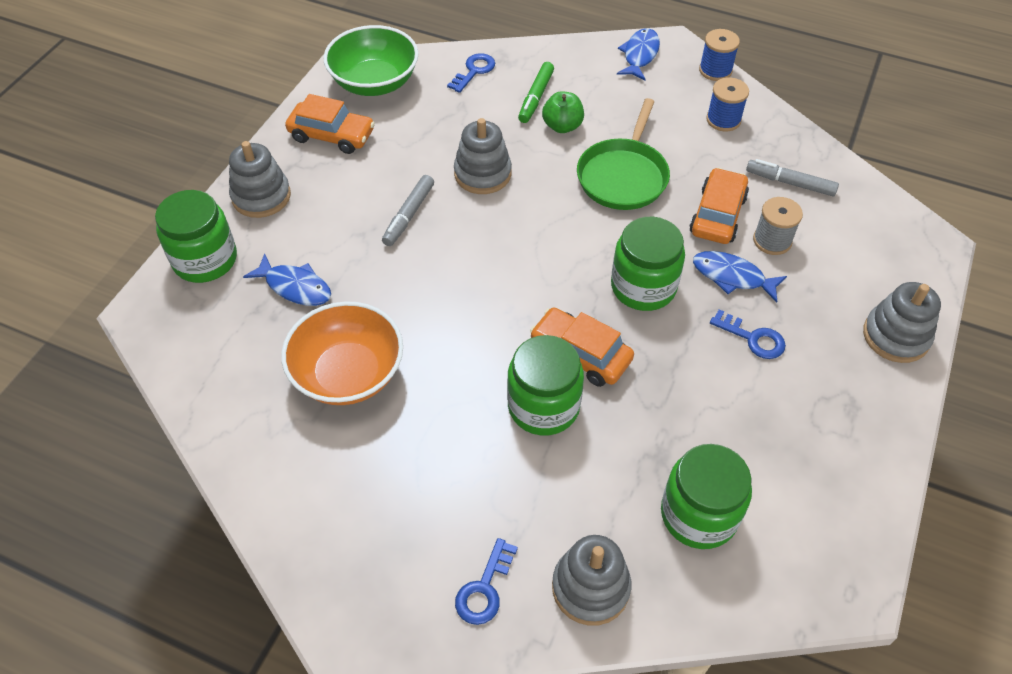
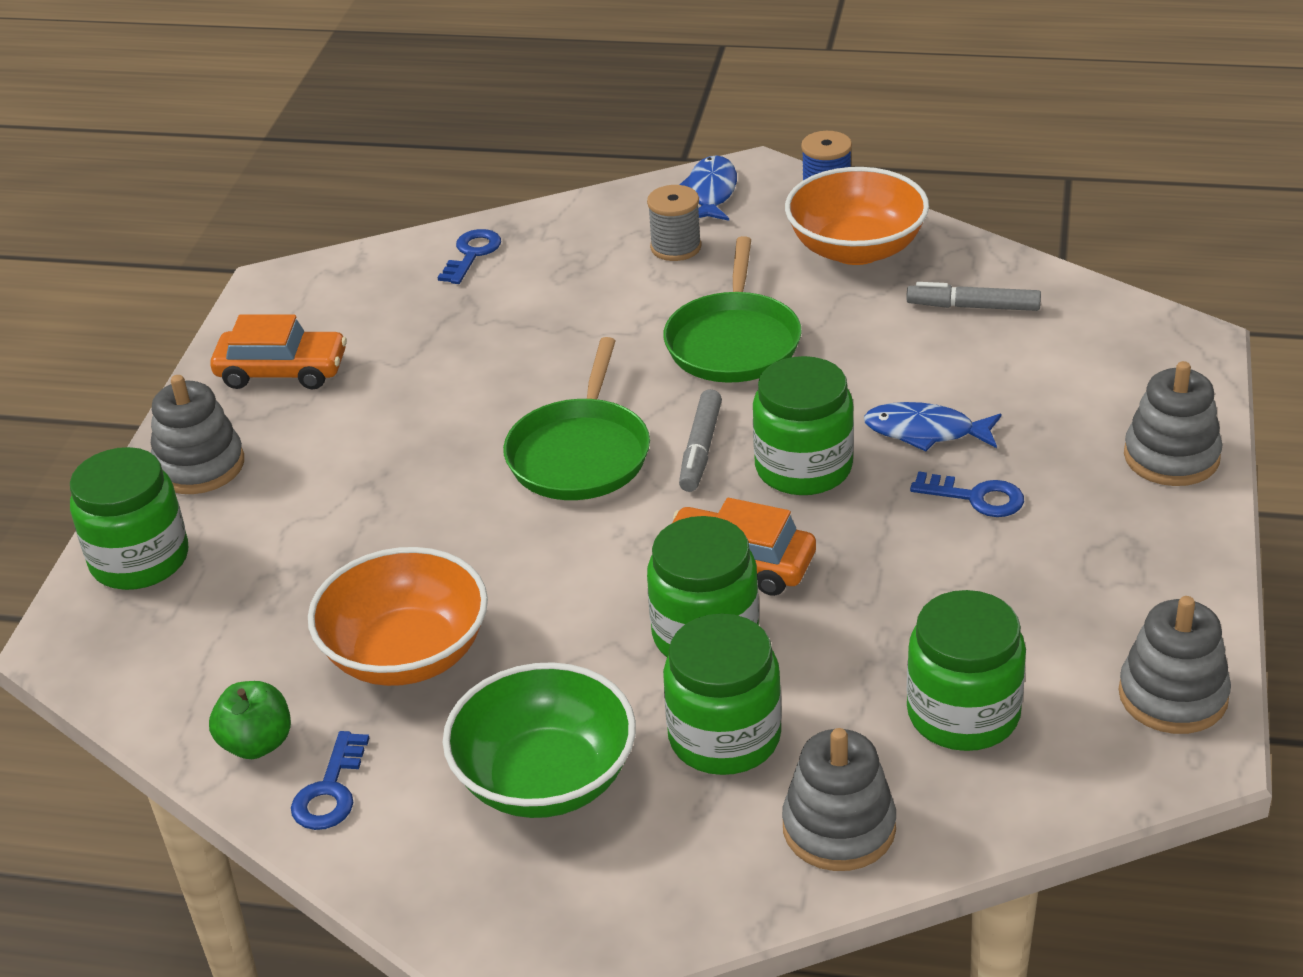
camera: 10 degrees left, 15 degrees down
(295, 287) = (290, 566): blue fish -> none
(374, 82) = (325, 294): green bowl -> green bowl (545, 779)
(409, 215) = (432, 447): grey marker -> grey marker (700, 449)
(482, 174) = (526, 377): grey stacking toy -> grey stacking toy (1173, 696)
(484, 589) = (689, 862): blue key -> blue key (330, 791)
(501, 242) = (580, 453): none -> green pan
(534, 492) = (724, 737): none -> green jar
(536, 97) = (575, 270): green marker -> none
(562, 126) = (625, 298): green apple -> green apple (257, 743)
(717, 215) = (883, 363): orange car -> none
(723, 120) = (856, 249): blue spool -> orange bowl
(772, 240) = (968, 379): grey spool -> grey spool (676, 247)

